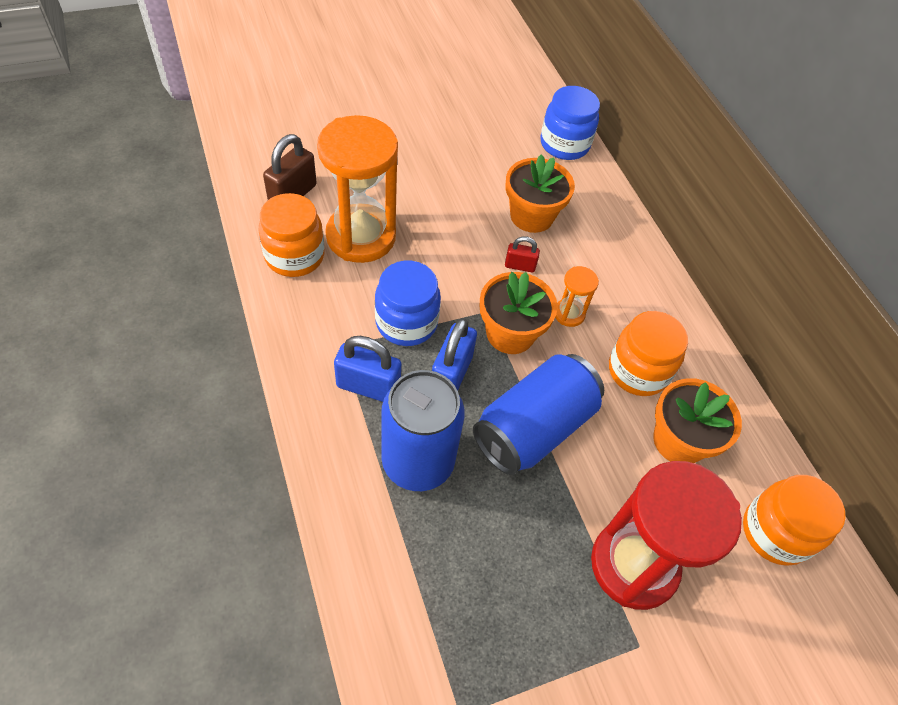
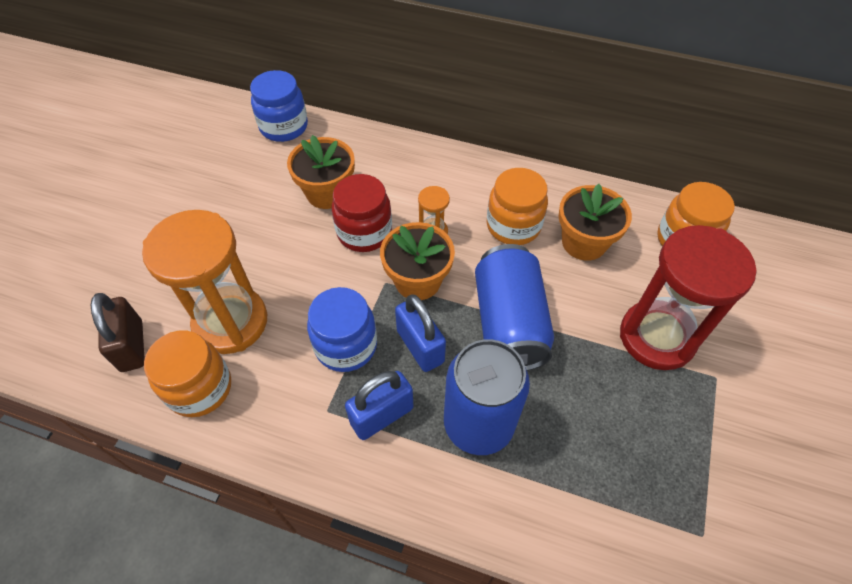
camera: 45 degrees left, 0 degrees up
(520, 266) = (364, 232): red padlock -> red jar

